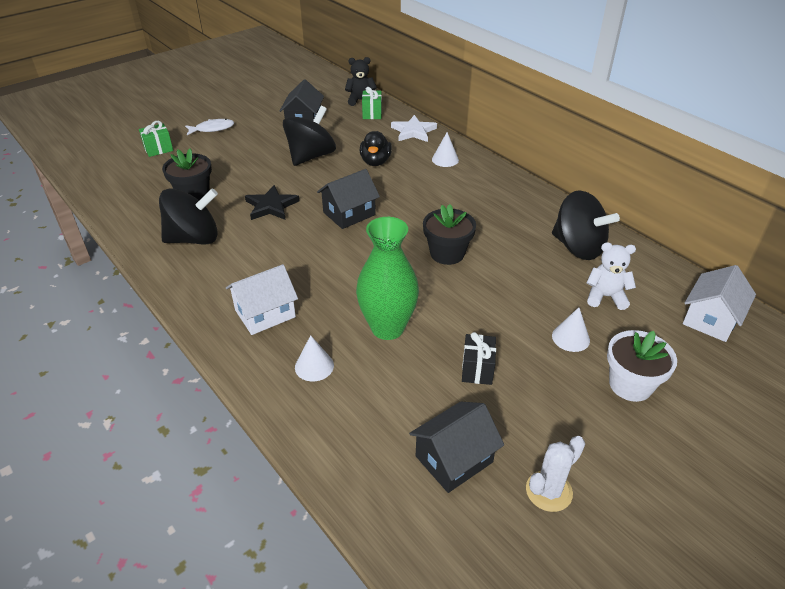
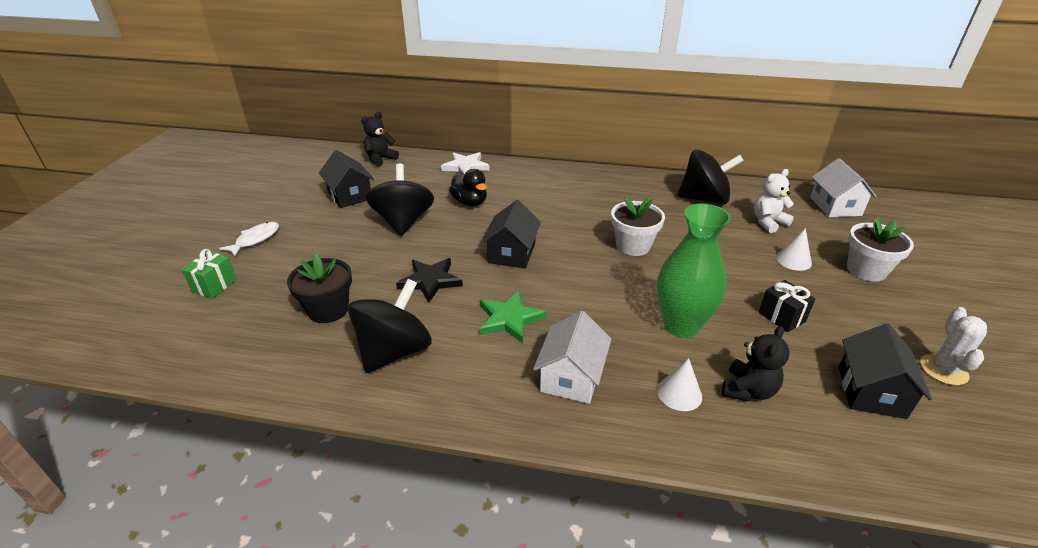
camera: 40 degrees left, 5 degrees down
(282, 257) = (509, 319): none -> green star
(363, 395) = (748, 390): none -> black teddy bear
(372, 114) = (407, 166): green gift -> none
(445, 159) = (523, 178): white cone -> none
(447, 253) = (633, 246): black flower pot -> white flower pot

